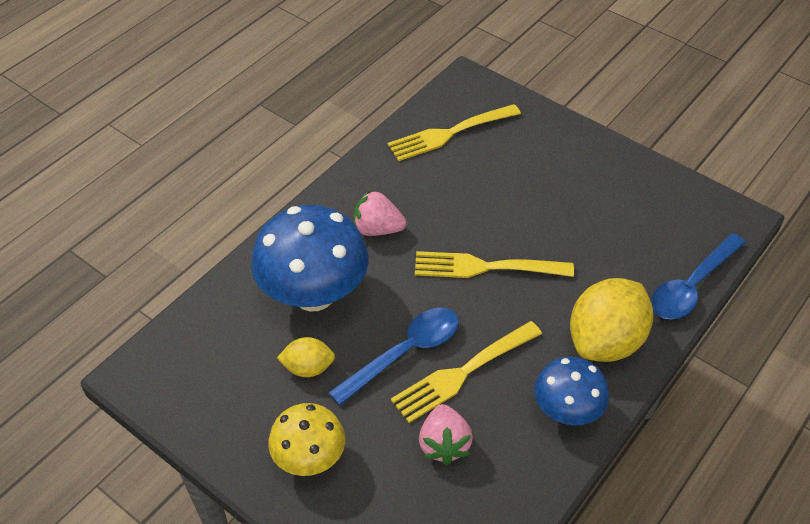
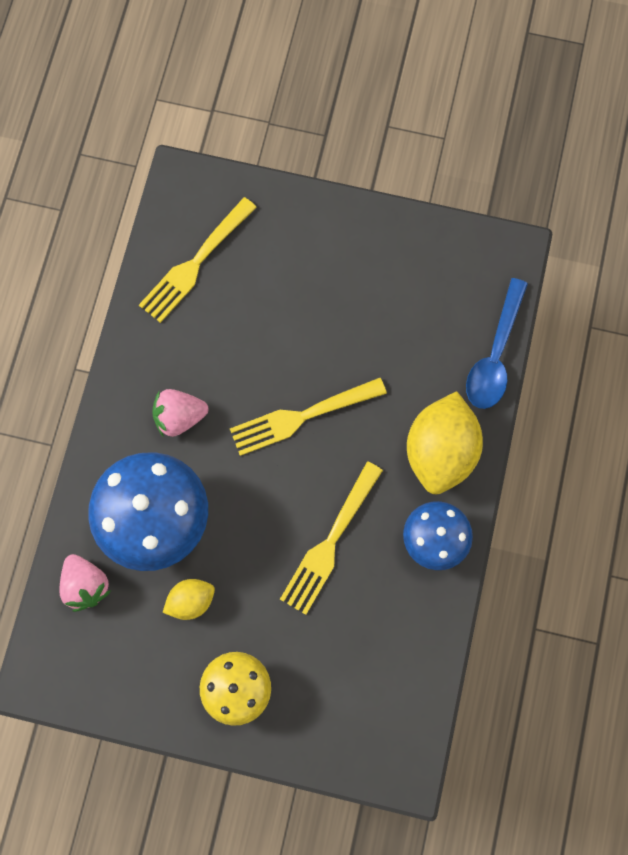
camera: 25 degrees left, 25 degrees up
(405, 352) = (270, 544): blue spoon -> none
(444, 444) = (344, 621): pink strawberry -> pink strawberry (86, 585)

